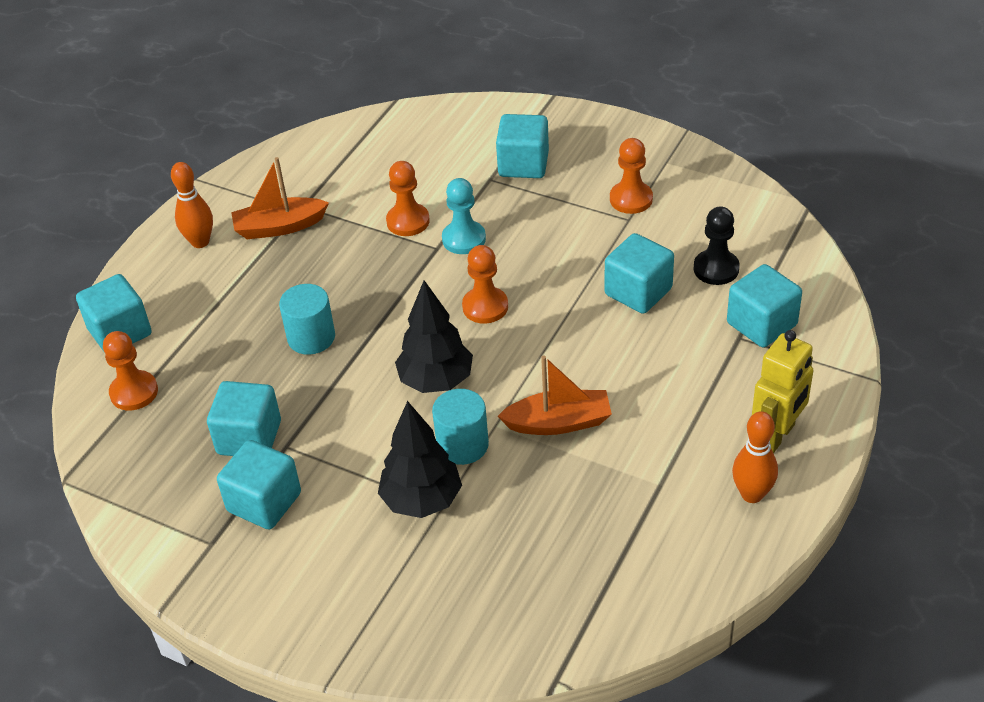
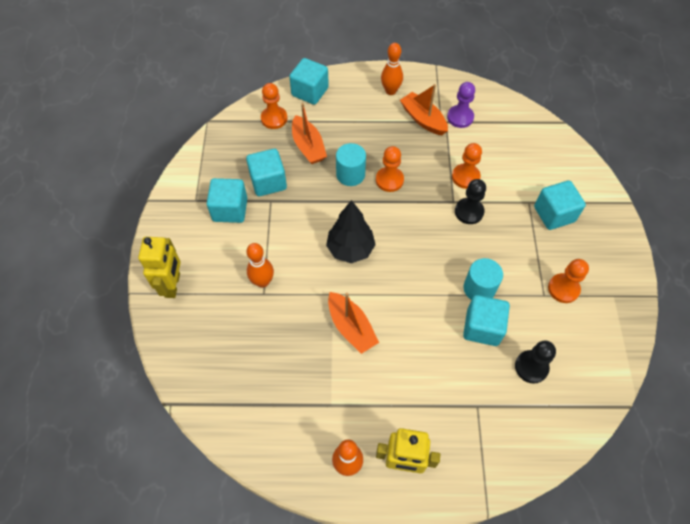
camera: 60 degrees right, 15 degrees up
(222, 368) = (308, 146): none -> orange boat
(308, 189) = (460, 117): none -> purple pawn
(351, 619) = (173, 285): none -> yellow robot
(422, 500) = (262, 282): black tree -> orange bowling pin
(462, 445) = (310, 284): turquoise cylinder -> turquoise cylinder (479, 288)
(464, 239) = (469, 212): turquoise pawn -> black pawn
(485, 307) = (420, 248): orange pawn -> orange pawn (389, 180)
(761, 324) = (497, 416): turquoise cube -> none

